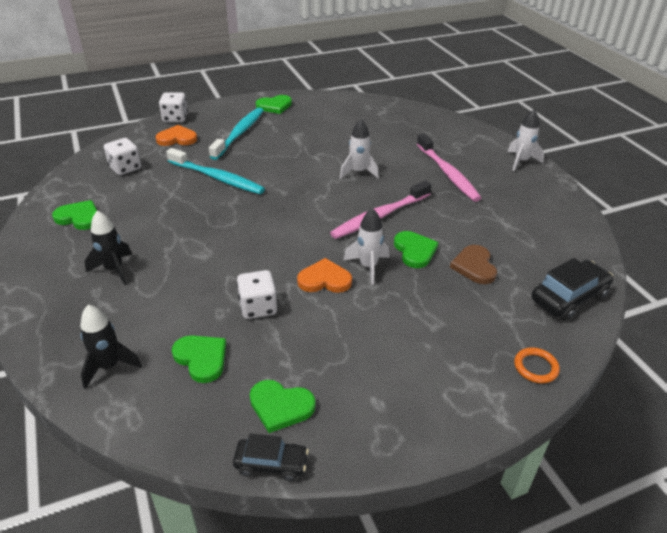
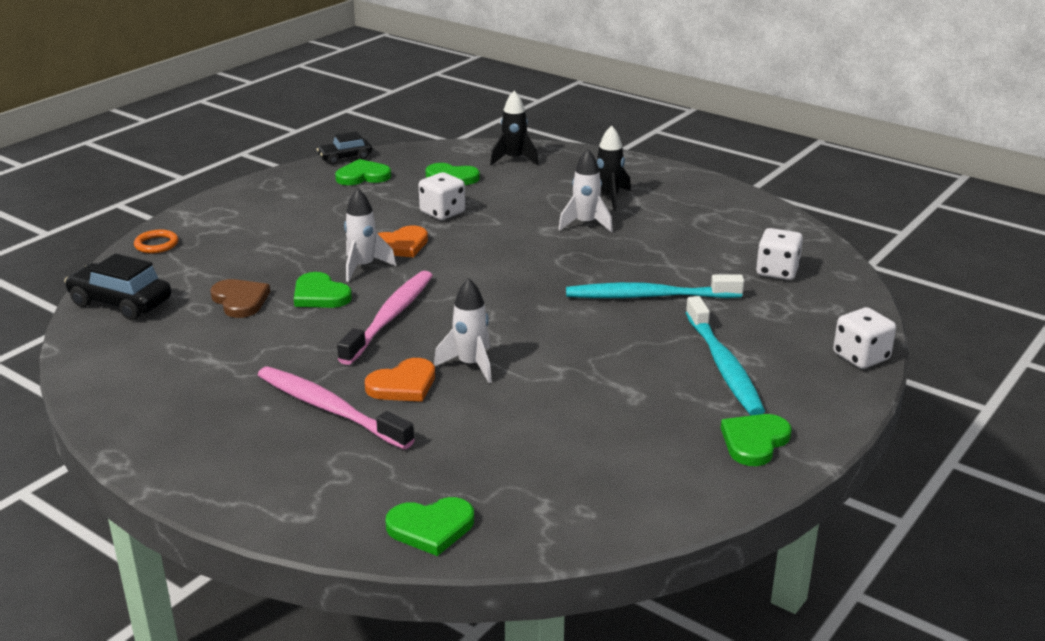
camera: 150 degrees right, 10 degrees down
(79, 217) = (720, 218): green heart -> green heart (431, 528)
(177, 138) = (793, 327): orange heart -> orange heart (403, 385)
(521, 161) = (205, 478): white rocket -> white rocket (585, 224)
(568, 298) = (121, 303): black car -> black car turned 90 degrees clockwise

